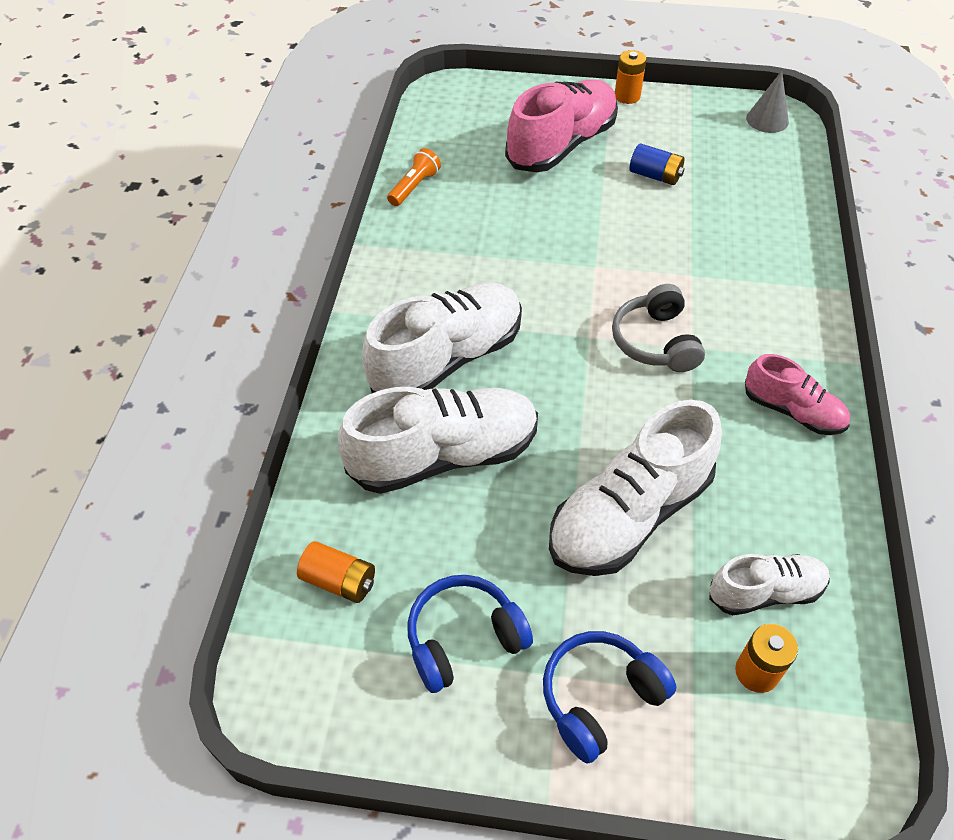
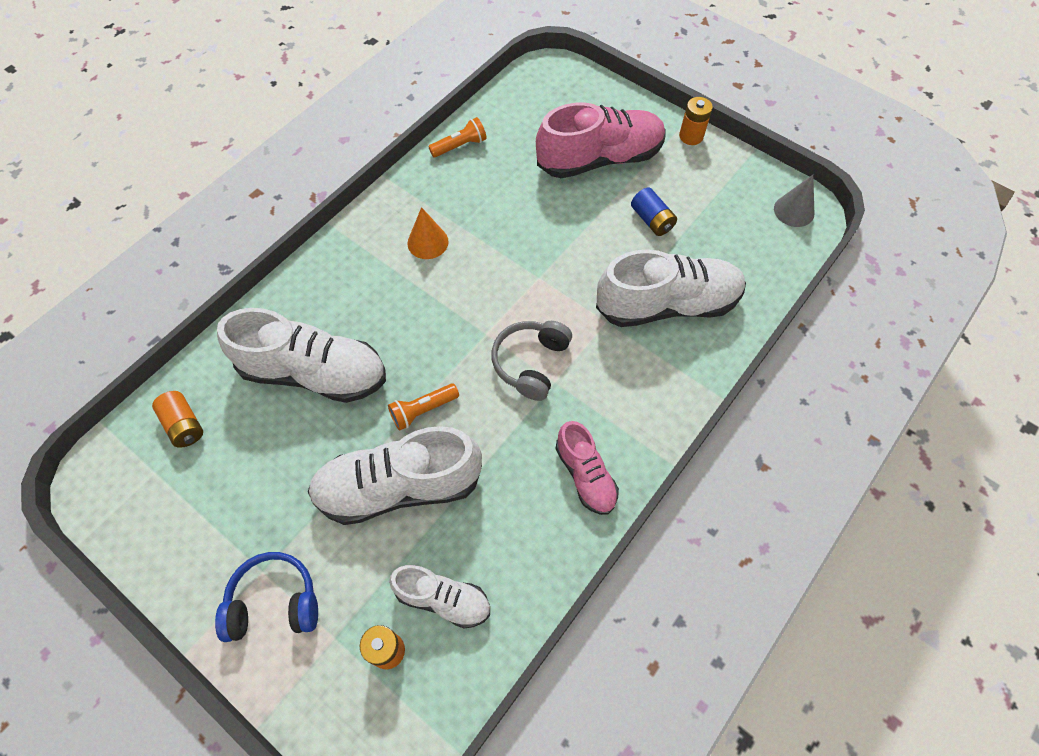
camera: 30 degrees right, 10 degrees up
(447, 359) = (373, 299): white shoe -> white shoe (667, 304)
(457, 283) = (428, 242): none -> orange cone
(464, 639) = (225, 510): blue headphones -> none
(589, 434) = (422, 410): none -> orange flashlight

